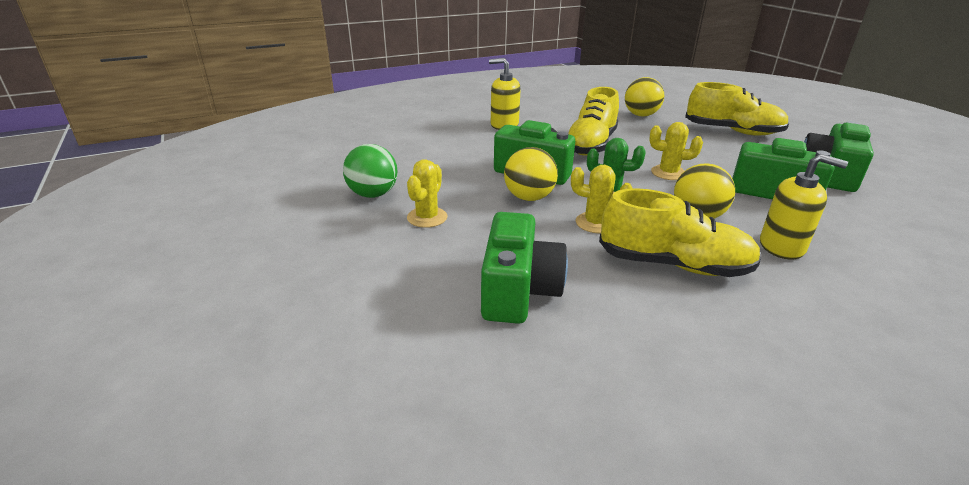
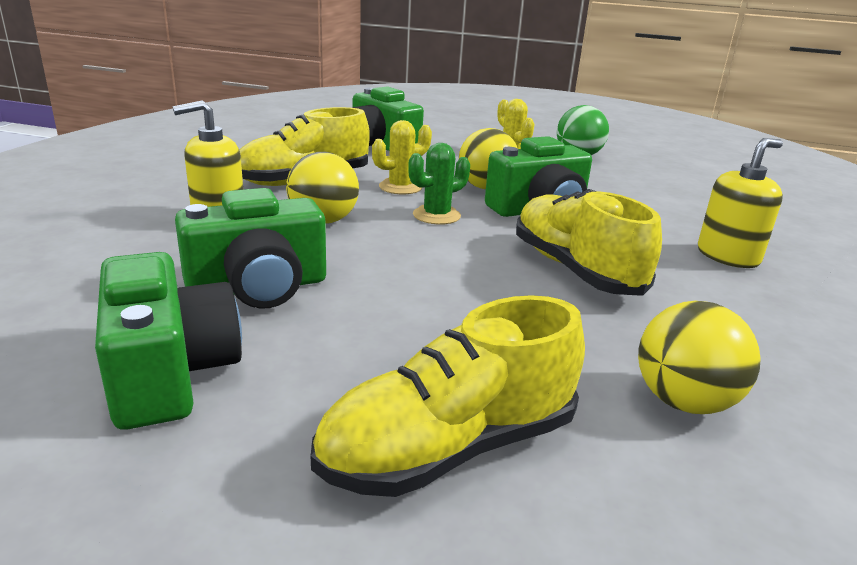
camera: 130 degrees right, 5 degrees down
(668, 173) = (417, 263): yellow cactus -> none

